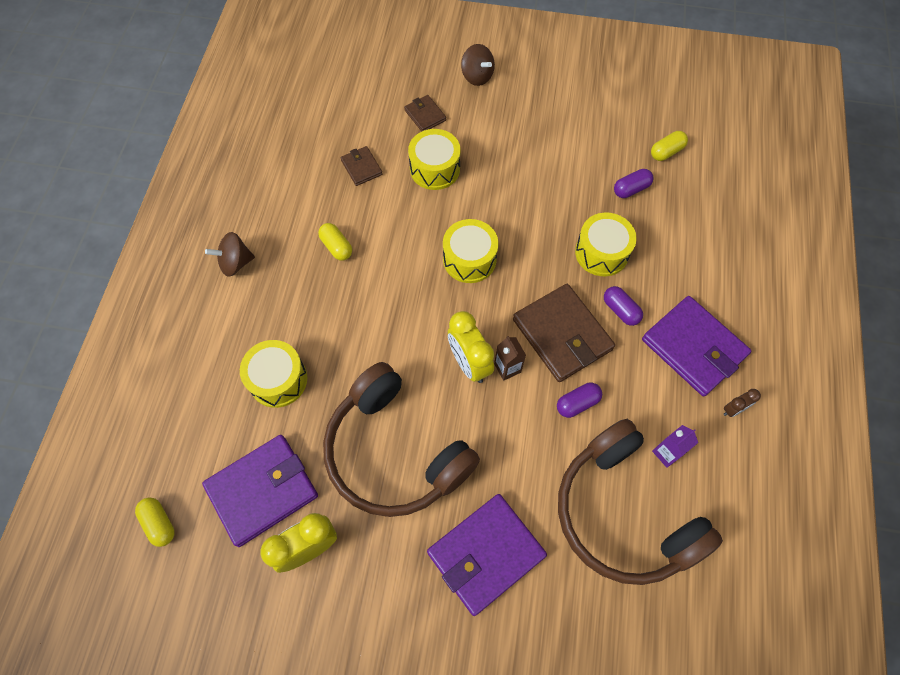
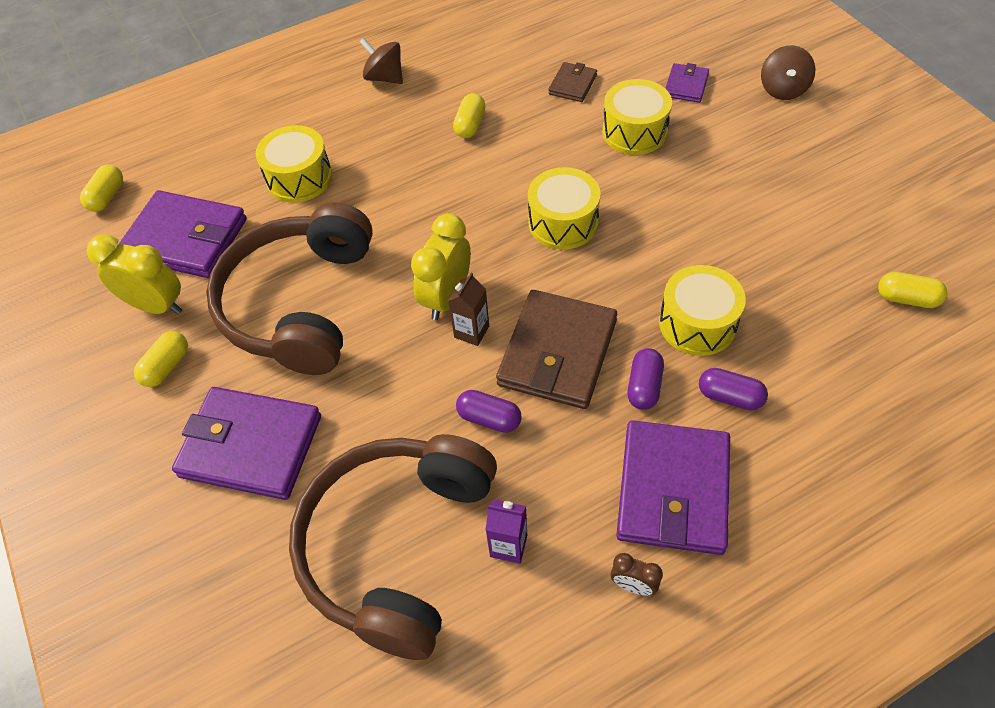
camera: 55 degrees right, 10 degrees down
(372, 572) = (166, 367): none -> yellow capsule
(425, 115) = (686, 85): brown wallet -> purple wallet
(631, 189) = (812, 298): purple capsule -> purple capsule (730, 397)

